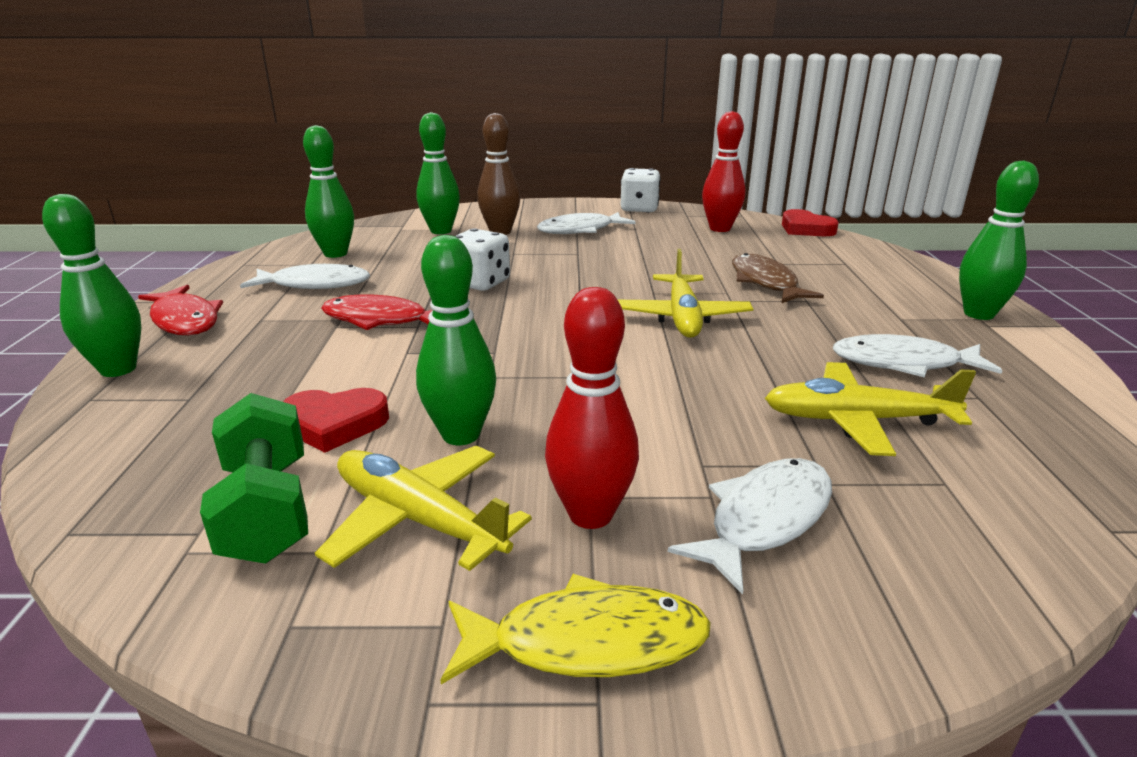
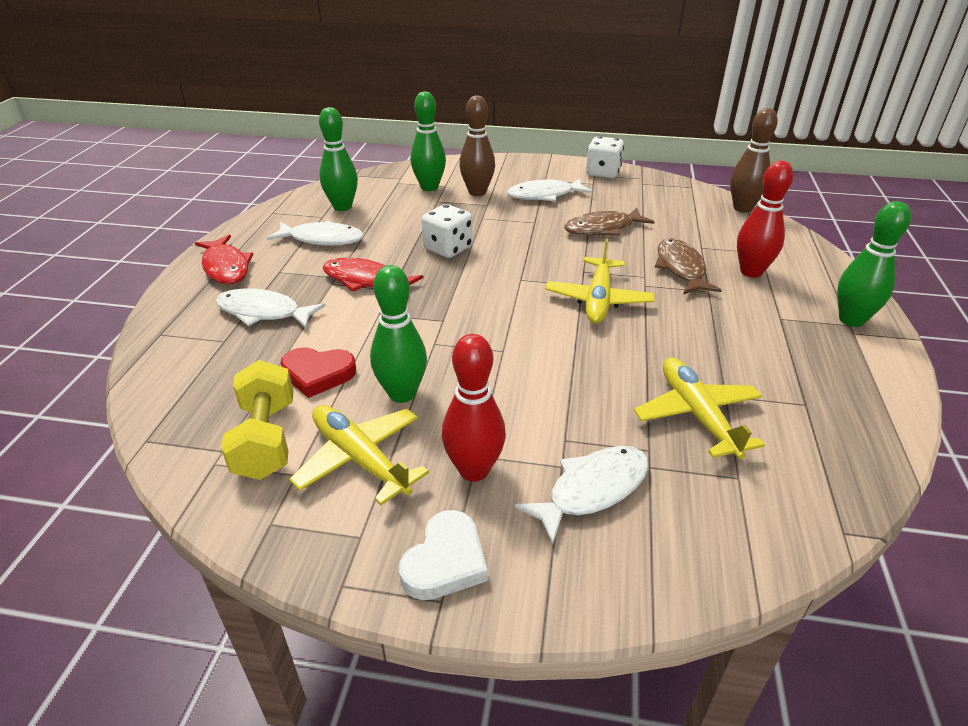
camera: 10 degrees right, 10 degrees up
(118, 369) = (179, 309): green bowling pin -> none
(267, 510) = (266, 439): green dumbbell -> yellow dumbbell
(587, 642) = (445, 561): yellow fish -> white heart
(660, 254) = (603, 229): none -> brown fish
(720, 229) = (665, 202): red bowling pin -> red bowling pin (751, 272)
(805, 229) = (742, 208): red heart -> brown bowling pin
(857, 420) = (697, 415): yellow plane -> yellow plane turned 60 degrees clockwise
(903, 363) = (759, 365): white fish -> white fish (263, 312)

